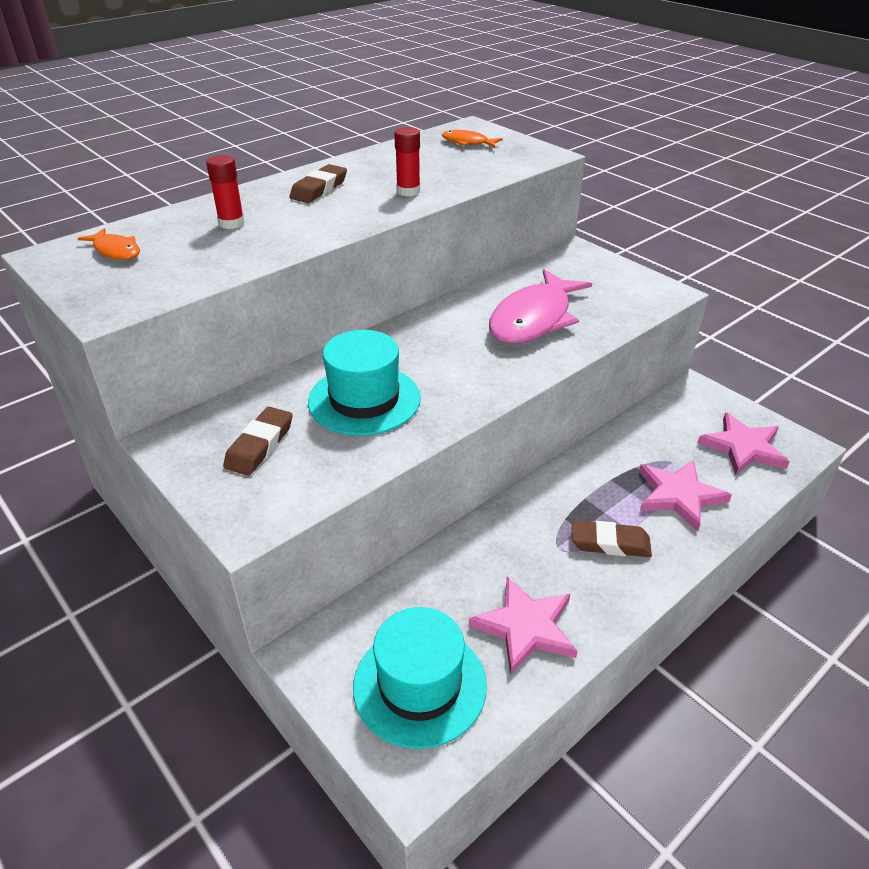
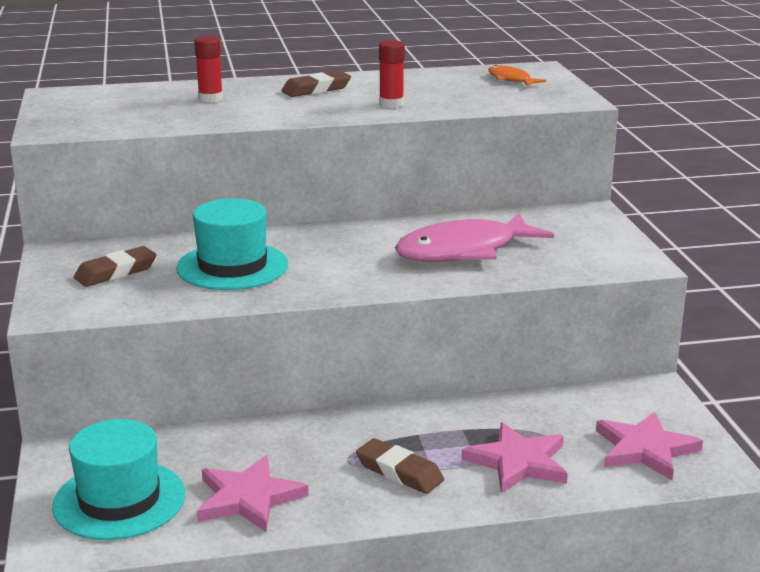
camera: 30 degrees right, 15 degrees down
(116, 251) = (102, 99): orange fish -> none

